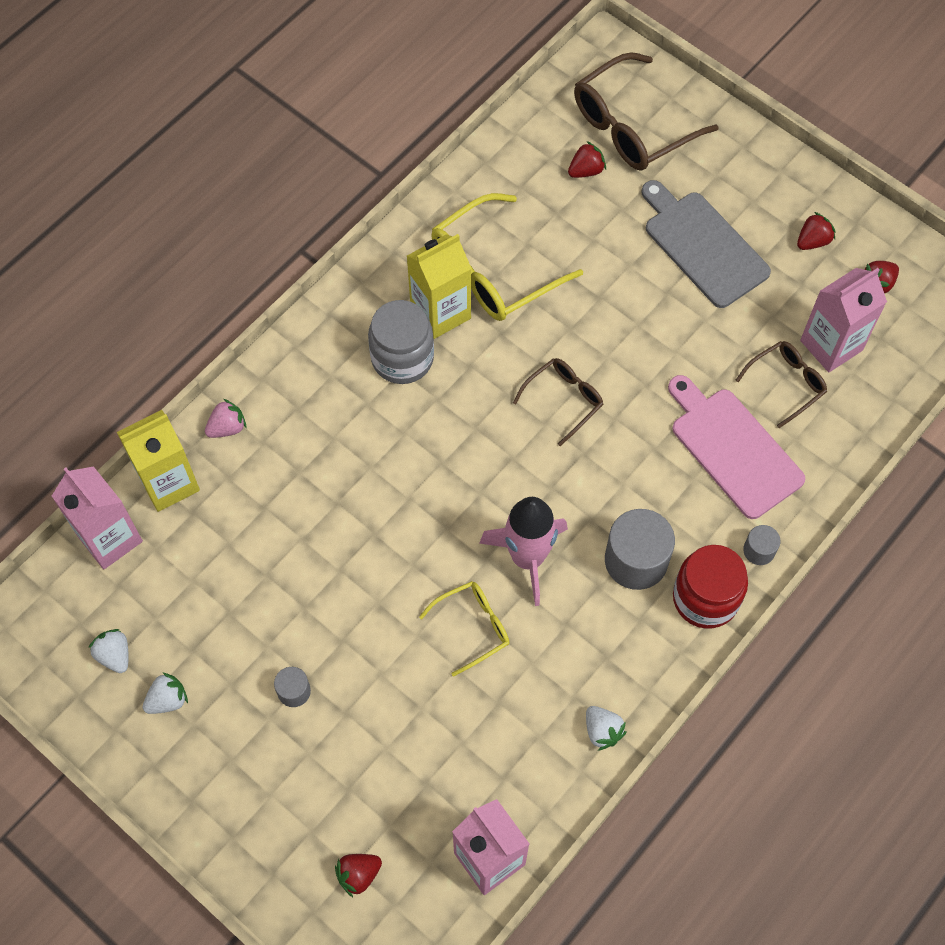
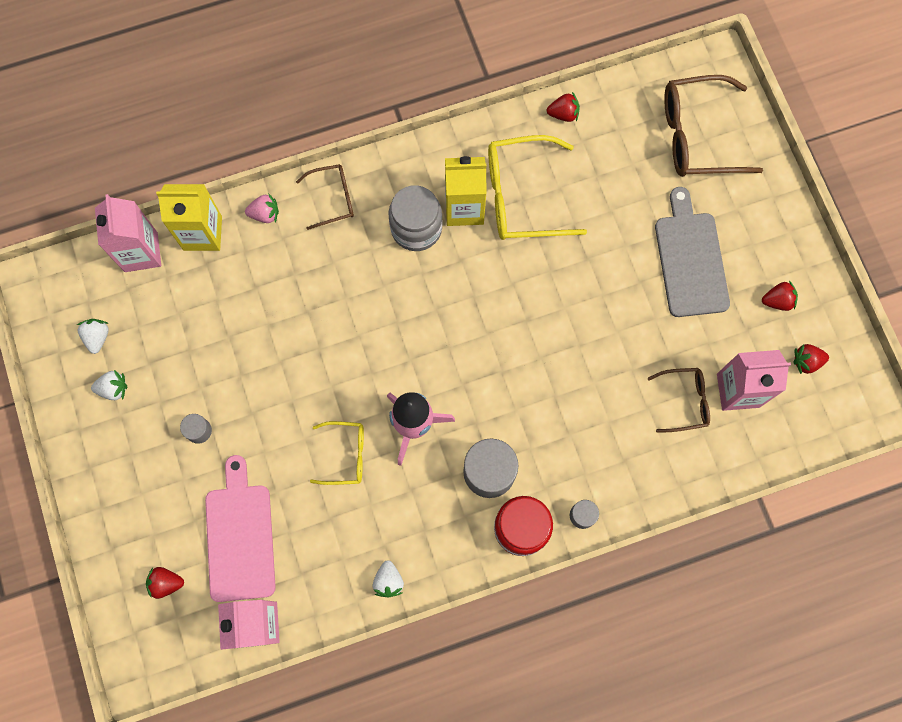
camera: 30 degrees right, 10 degrees up
(564, 400) = (512, 323): brown glasses -> brown glasses (333, 198)
(586, 170) = (639, 153): red strawberry -> red strawberry (563, 114)
(733, 448) = (612, 428): pink cutting board -> pink cutting board (240, 536)

